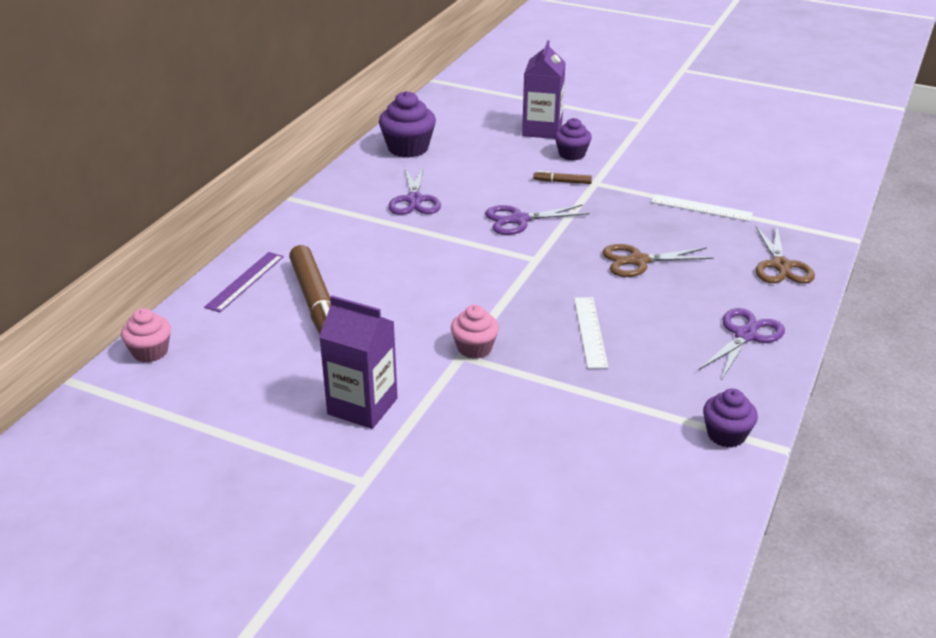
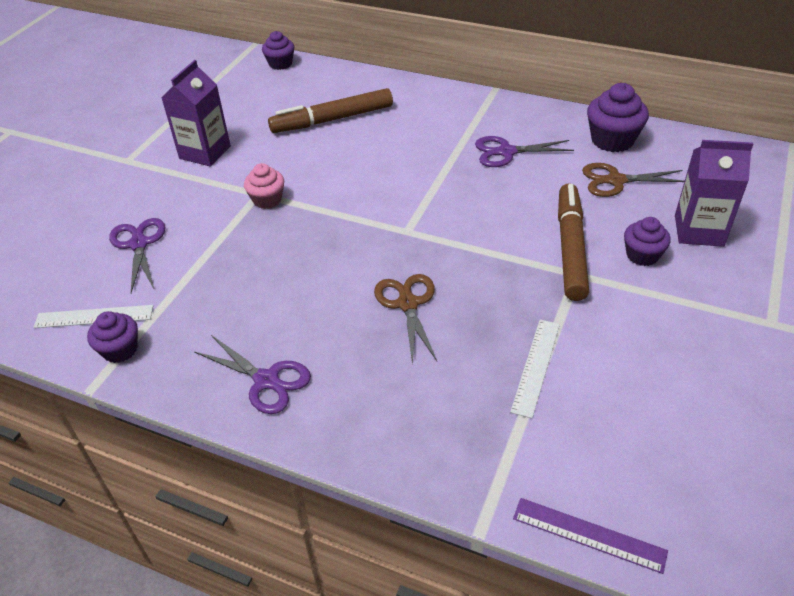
camera: 90 degrees right, 10 degrees up
(150, 352) = (280, 64): pink cupcake -> purple cupcake
(245, 281) = (365, 85): purple ruler -> purple ruler (589, 534)
(519, 220) = (480, 218): purple scissors -> purple scissors (139, 244)
(562, 182) = (570, 248): brown marker -> brown marker, size x2.33
(590, 332) = (284, 266): white ruler -> white ruler (94, 316)
(781, 266) = (405, 431): brown scissors -> brown scissors (615, 180)

